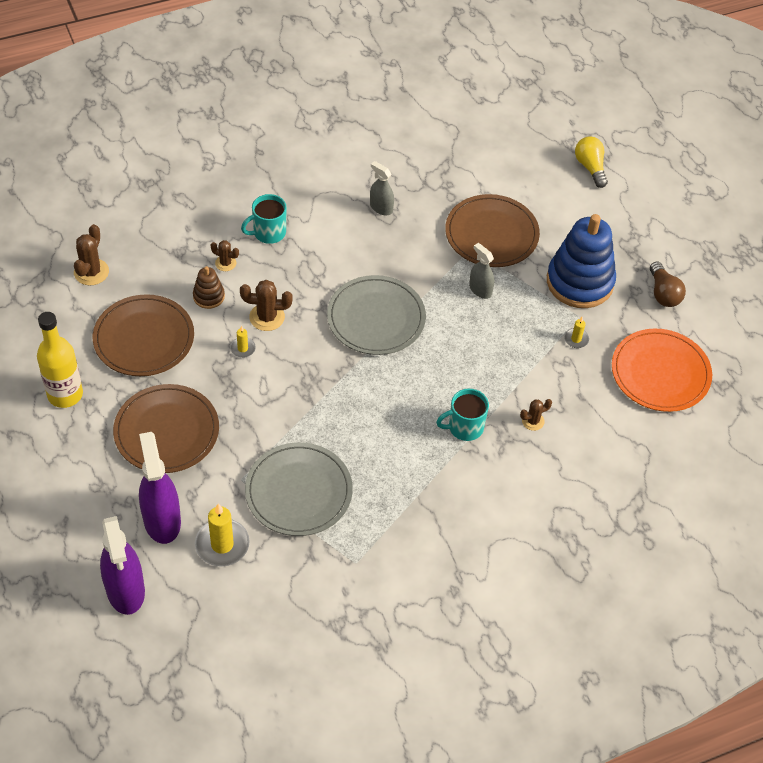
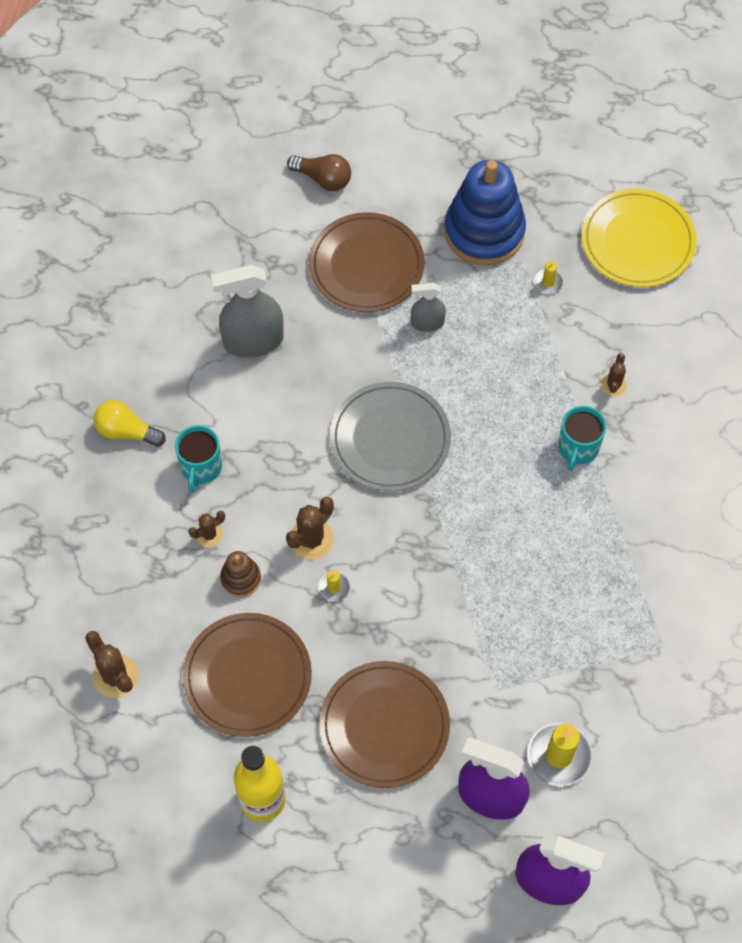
camera: 50 degrees left, 10 degrees up
(298, 491) = (546, 645): grey plate -> none
(381, 208) = (253, 341): grey spray bottle -> grey spray bottle, size x1.81
(590, 167) = (353, 122): yellow light bulb -> yellow light bulb (127, 431)
(660, 373) = (637, 241): orange plate -> yellow plate
(663, 293) = (551, 172): brown light bulb -> brown light bulb (323, 179)

